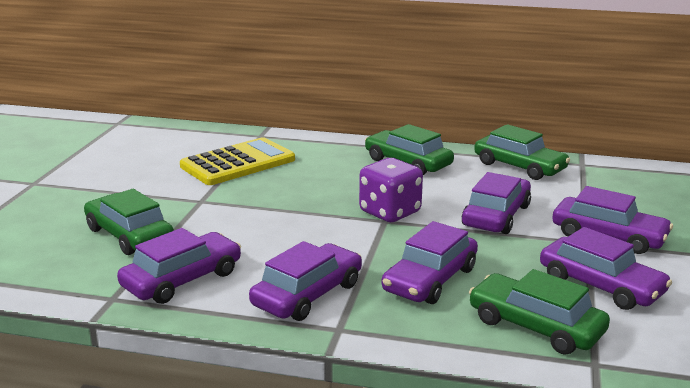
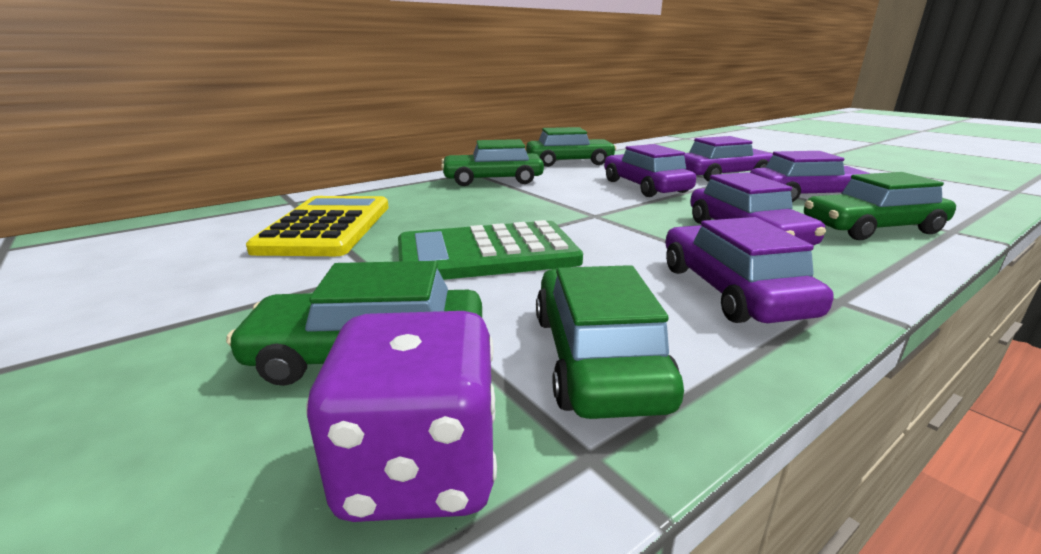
camera: 50 degrees left, 0 degrees up
(182, 279) = (596, 357): purple car -> green car
(263, 215) = (487, 254): none -> green calculator
(390, 212) = (580, 209): purple dice -> purple dice (420, 469)

